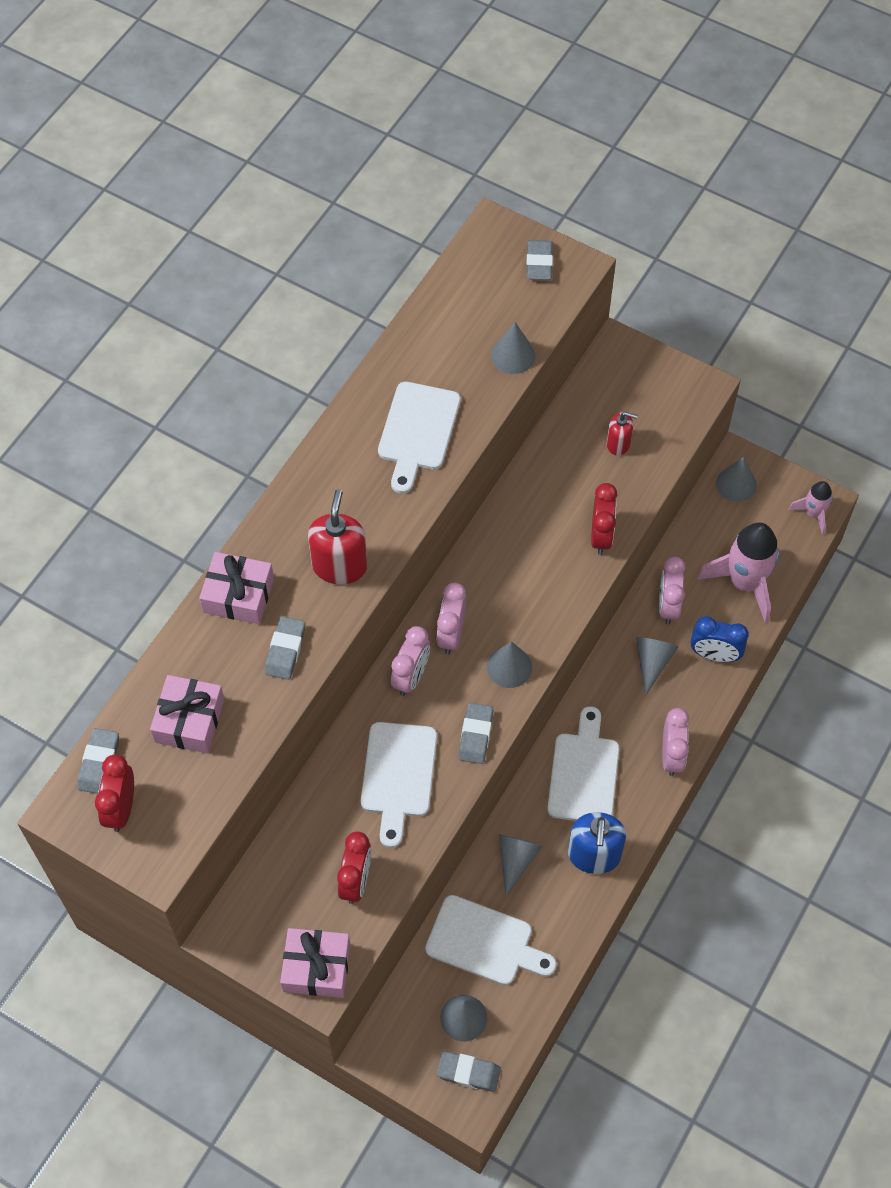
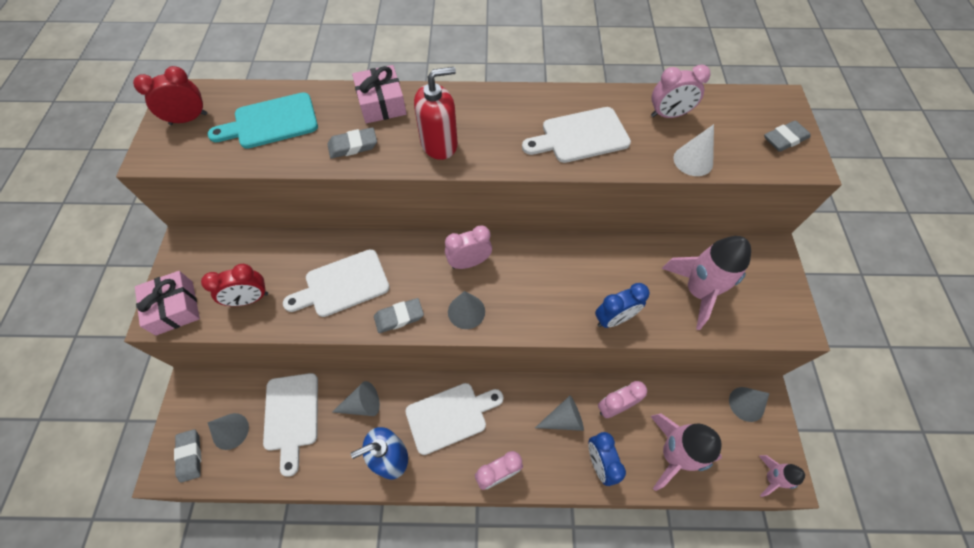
camera: 60 degrees right, 0 degrees up
(99, 763) = (219, 94): grey eraser -> none
(189, 720) = (271, 122): pink gift -> turquoise cutting board
(411, 677) = (422, 255): pink clock -> pink clock (668, 115)
(513, 355) = (693, 160): grey cone -> white cone
(601, 536) = (614, 318): red clock -> blue clock
(618, 444) = (697, 291): red soap dispenser -> pink rocket

